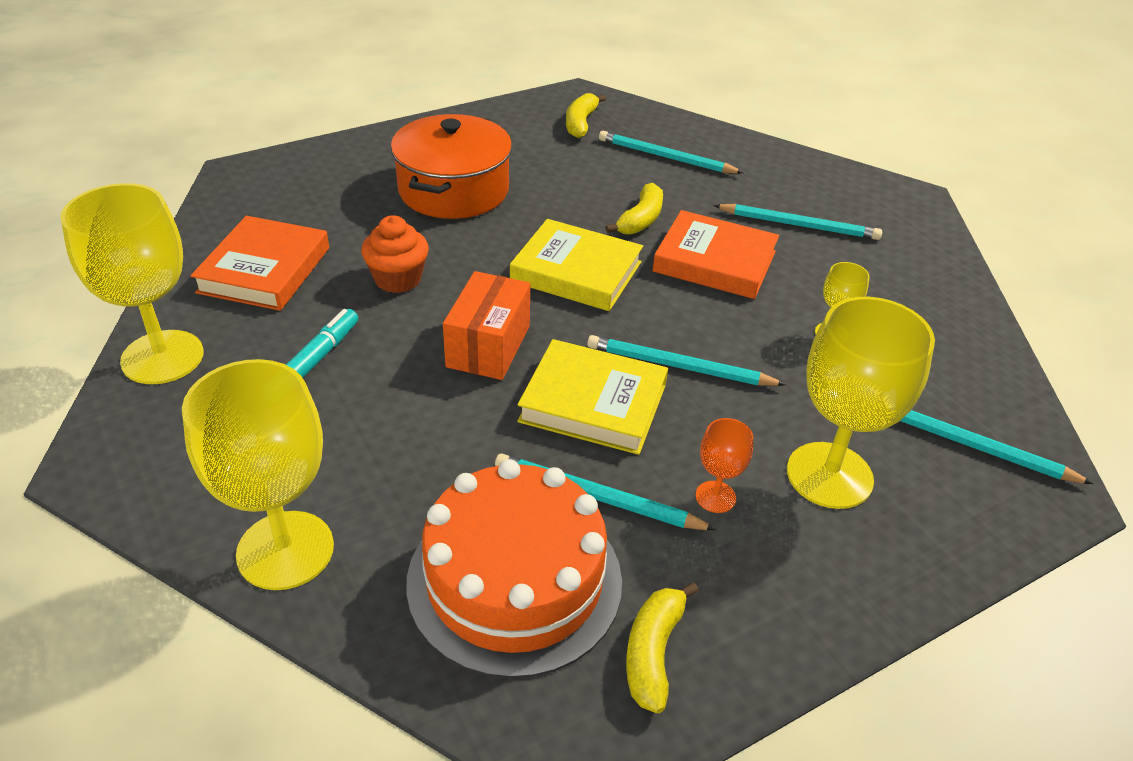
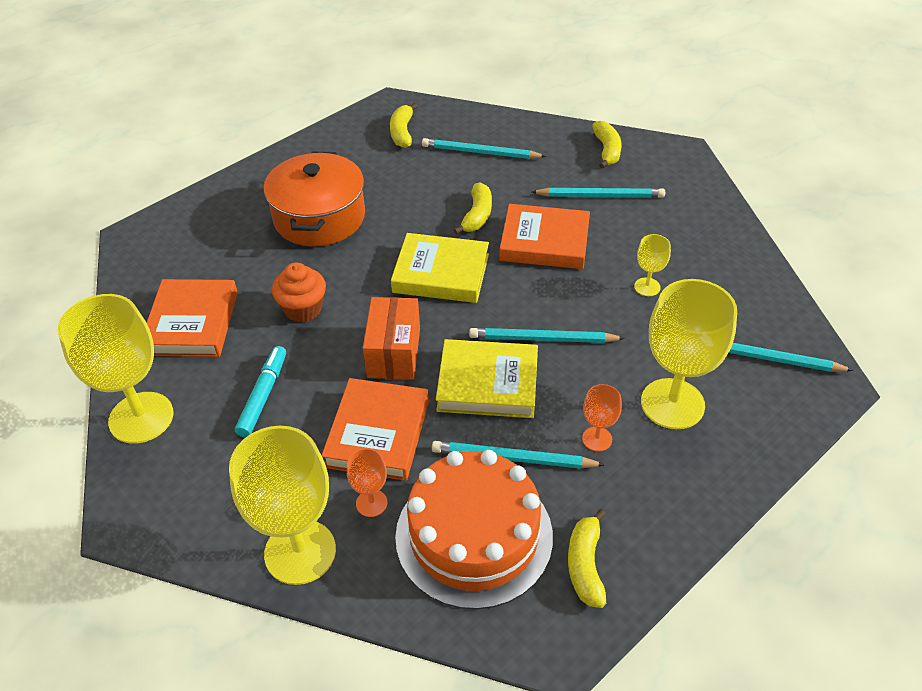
camera: 10 degrees left, 5 degrees up
(397, 511) = (371, 503): none -> orange goblet
(435, 432) = (378, 433): none -> orange book
(820, 180) = (607, 150): none -> yellow banana

